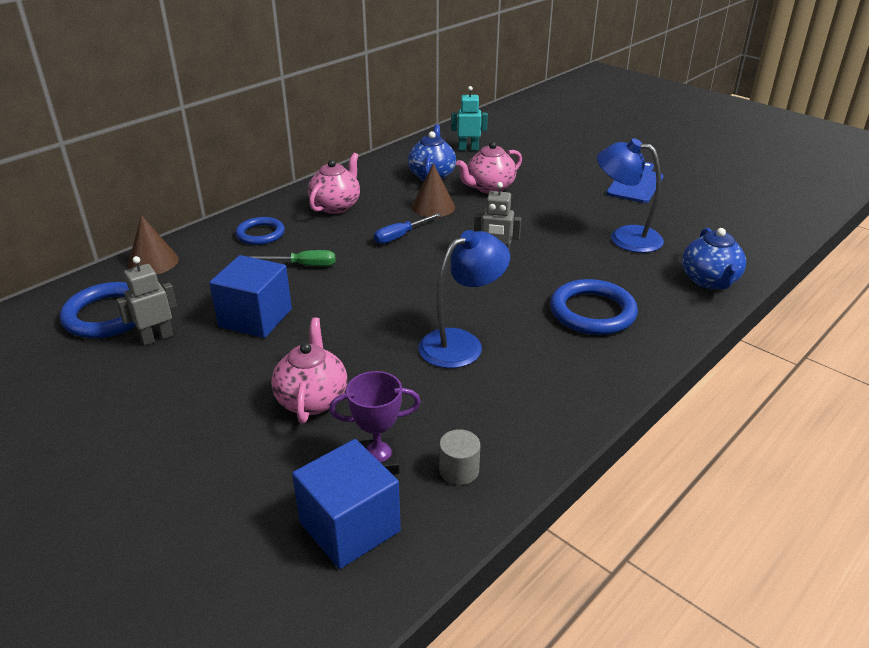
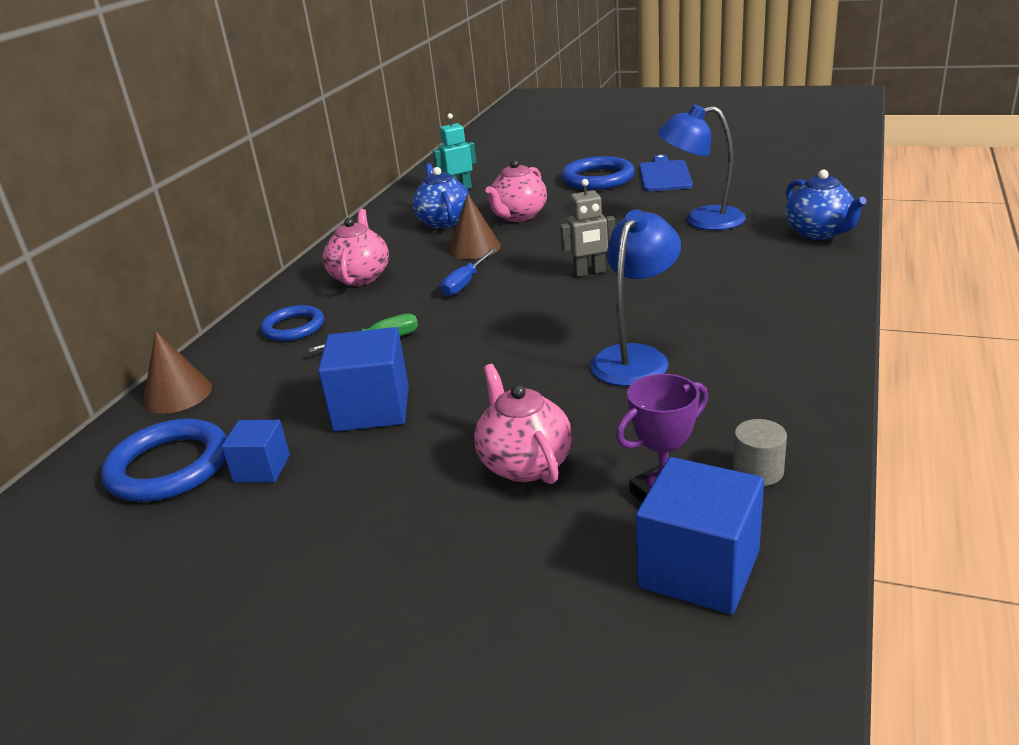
camera: 20 degrees left, 5 degrees down
(157, 338) = (262, 468): grey robot -> blue cube
(592, 312) = (739, 290): blue ring -> blue ring (598, 179)

